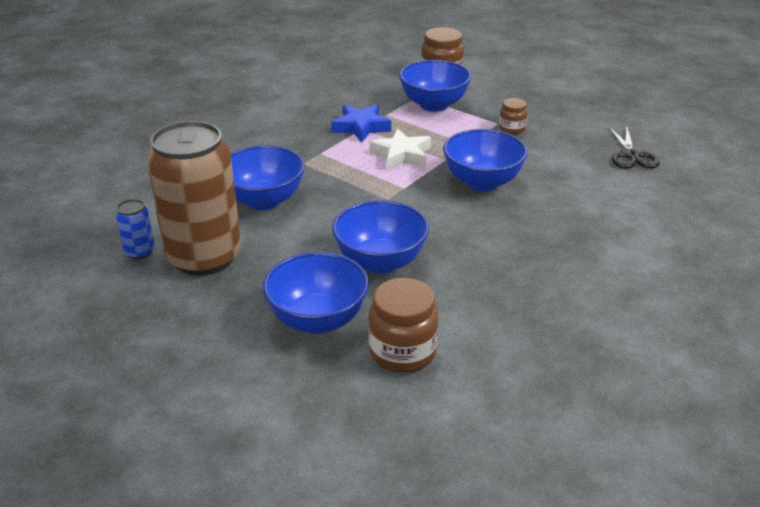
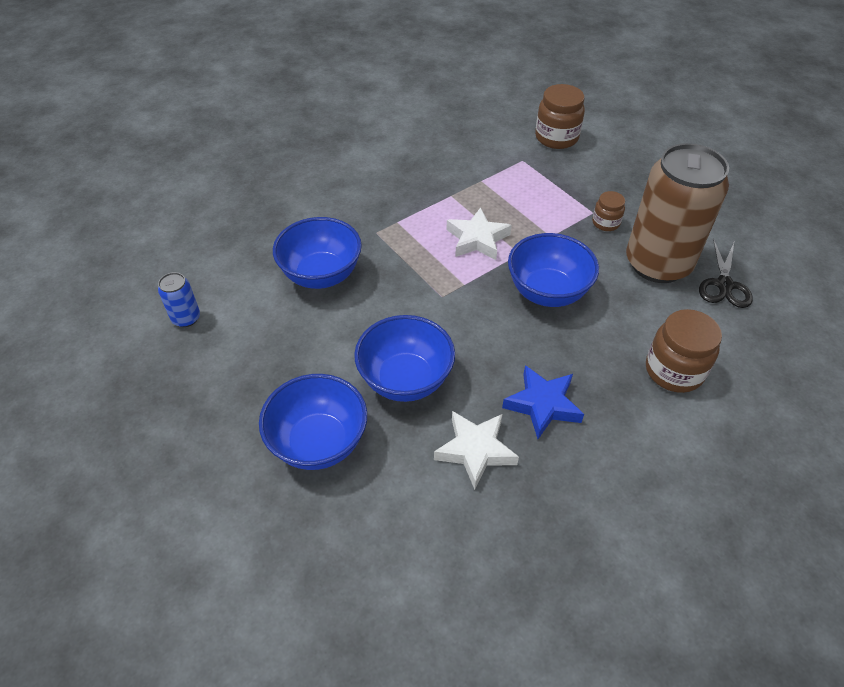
camera: 15 degrees right, 15 degrees up
(204, 257) = (241, 337): brown can -> brown can (657, 264)
(361, 127) = (449, 194): blue star -> blue star (542, 405)
(402, 352) = (385, 505): brown jar -> brown jar (674, 371)
(433, 105) = (535, 175): blue bowl -> none
(468, 300) = (475, 450): none -> white star

